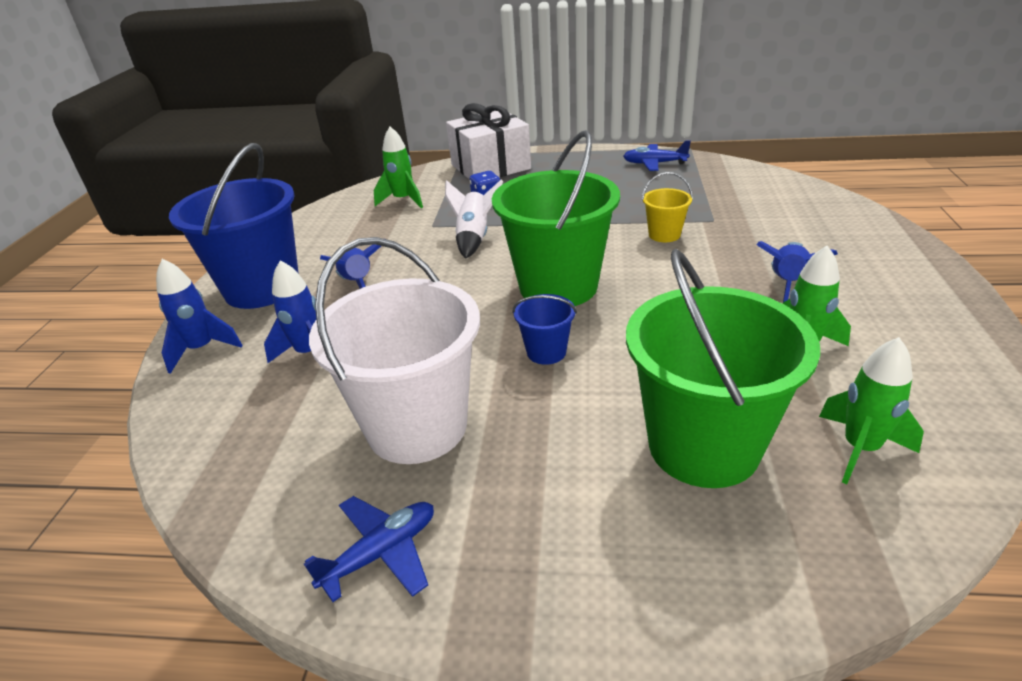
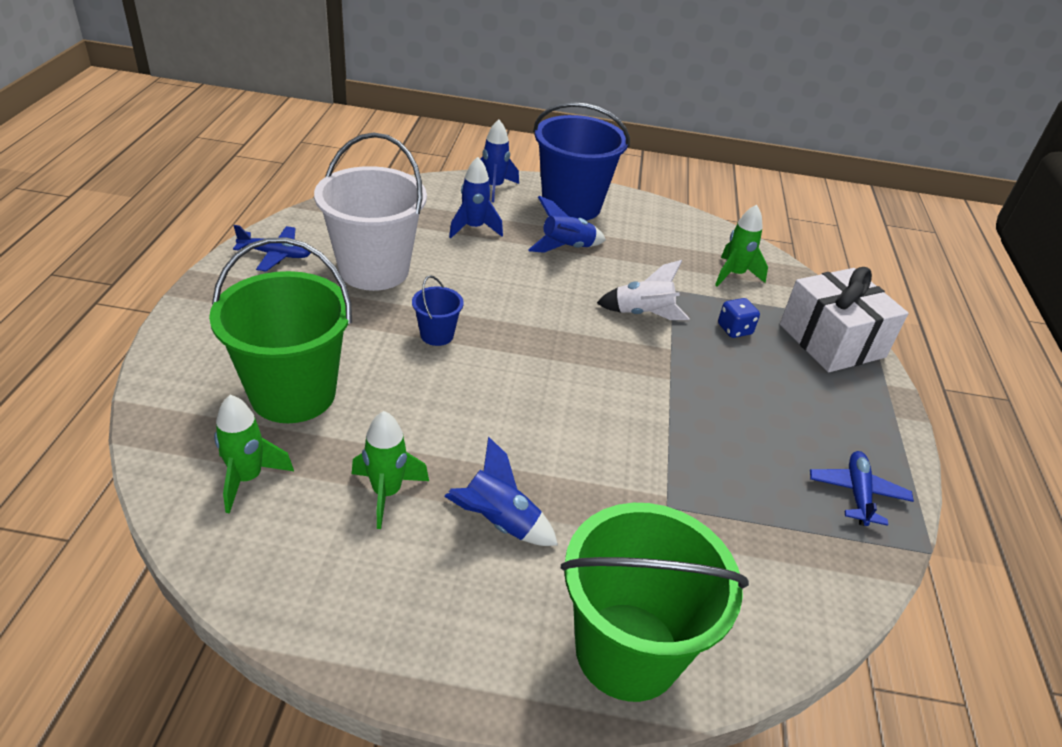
camera: 85 degrees right, 5 degrees up
(381, 553) = (275, 255): blue plane -> blue plane turned 45 degrees counterclockwise
(558, 287) = (537, 355): green bucket -> green bucket (627, 650)
(664, 235) = (633, 452): yellow bucket -> none

